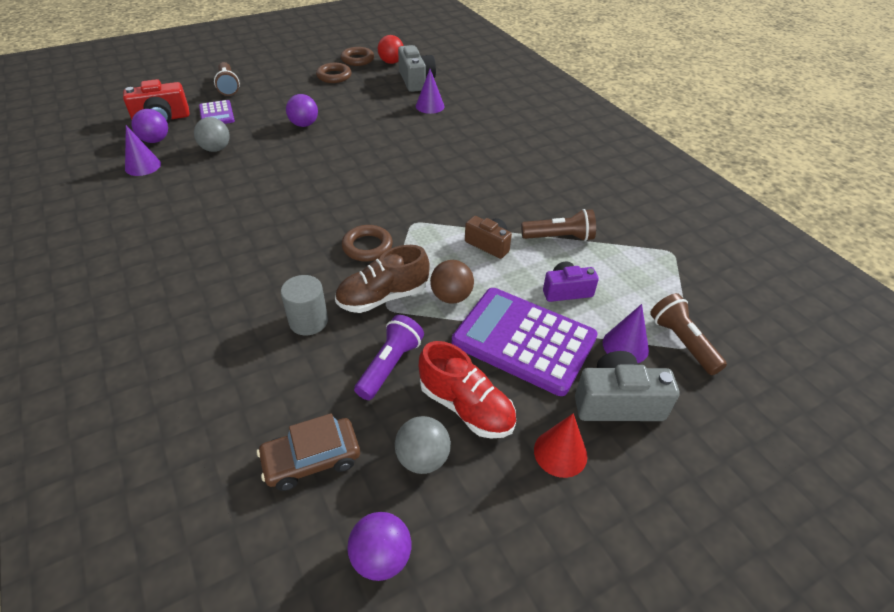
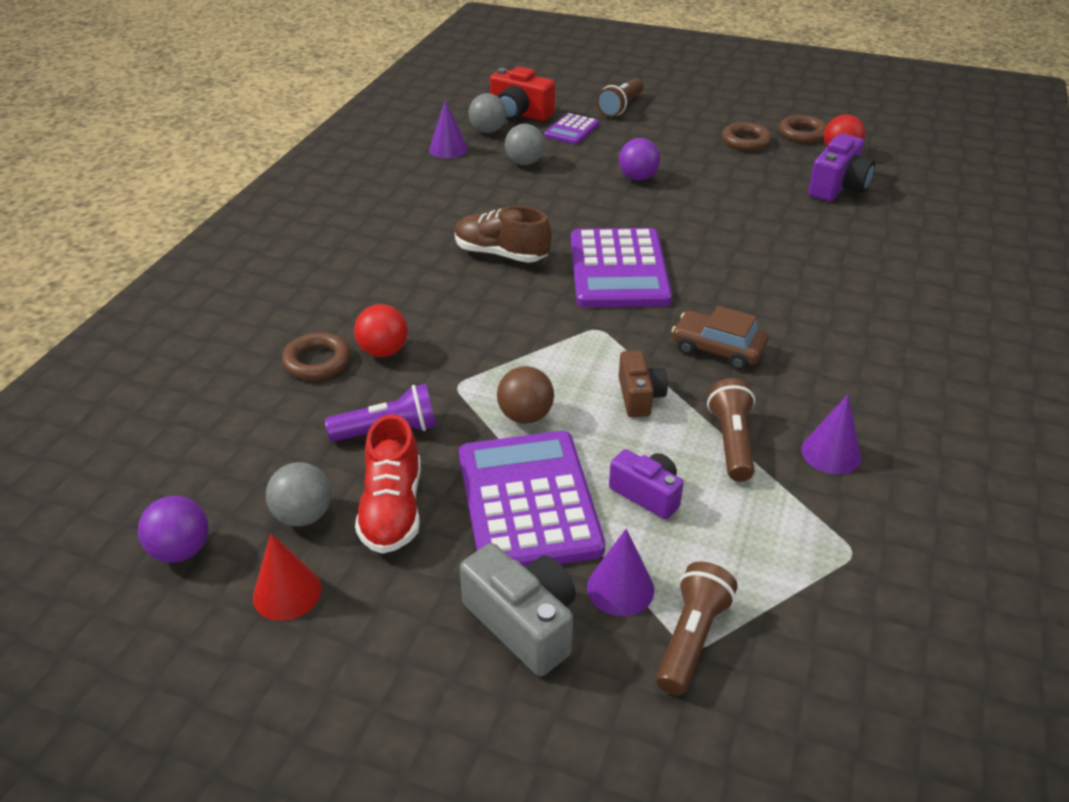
camera: 50 degrees right, 5 degrees down
(155, 140) = (488, 131): purple ball -> grey ball
(308, 321) = (383, 351): grey cylinder -> red ball
(311, 459) = (239, 450): brown car -> brown car (717, 349)
(367, 247) = (521, 323): brown ring -> brown ring (317, 361)
(374, 183) = (618, 270): none -> purple calculator
(383, 297) = (467, 374): brown shoe -> brown shoe (501, 254)
(416, 81) = (838, 187): grey camera -> purple camera
(430, 106) = (808, 223): purple cone -> purple cone (831, 453)
(559, 237) = (731, 441): brown flashlight -> brown flashlight turned 135 degrees counterclockwise
(560, 453) = (405, 610): red cone -> red cone (287, 592)

